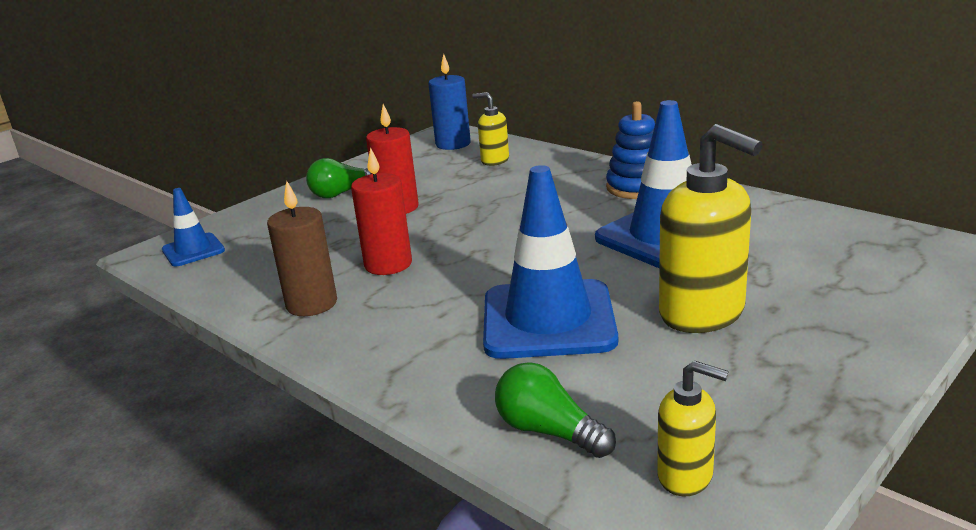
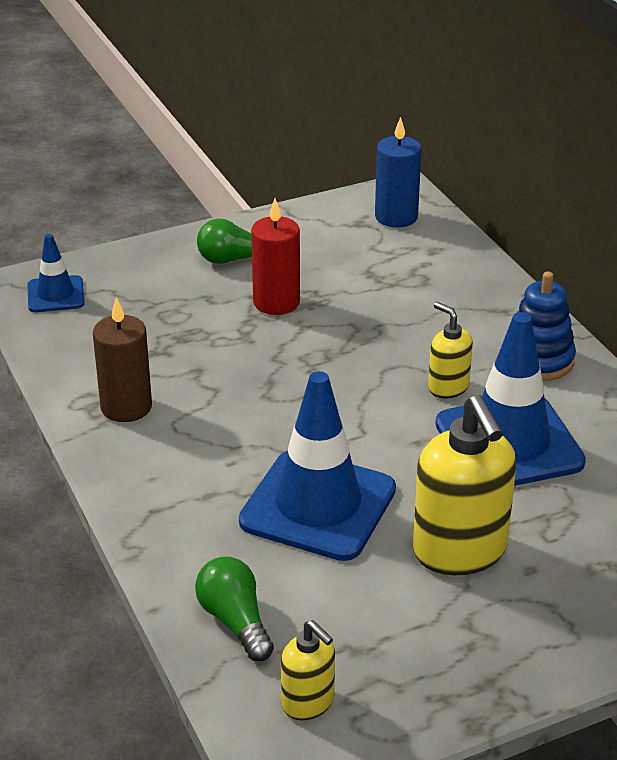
camera: 20 degrees right, 10 degrees up
(388, 264) = (220, 381): red candle -> none
(494, 160) = (421, 261): yellow soap dispenser -> yellow soap dispenser (448, 387)

